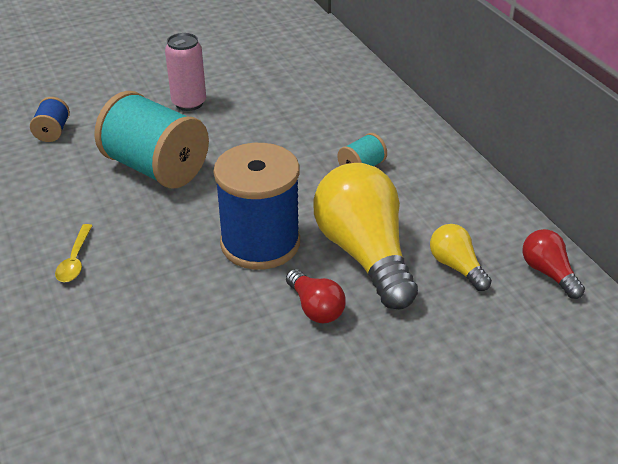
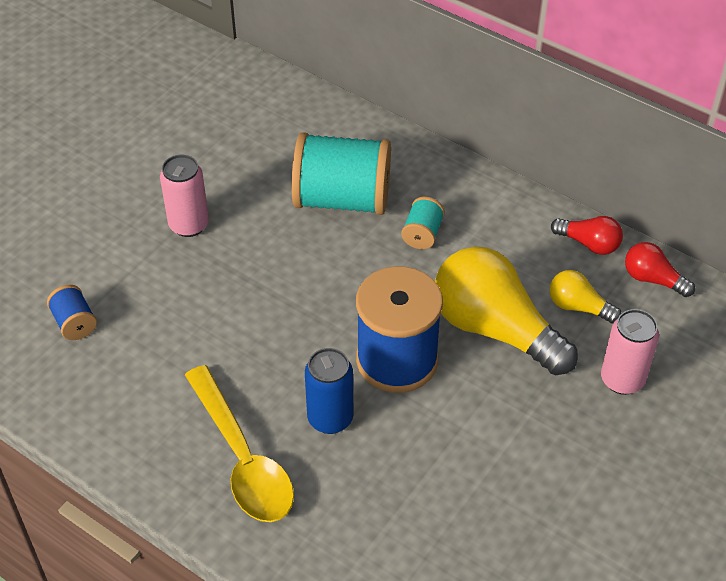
camera: 30 degrees left, 10 degrees up
(75, 260) = (243, 458): yellow spoon -> yellow spoon, size x2.15
(156, 168) = (226, 320): turquoise spool -> turquoise spool (342, 199)
(167, 261) = (330, 418): none -> blue can
(315, 308) = (495, 403): red light bulb -> red light bulb (589, 244)
(452, 339) = (622, 380): none -> pink can

